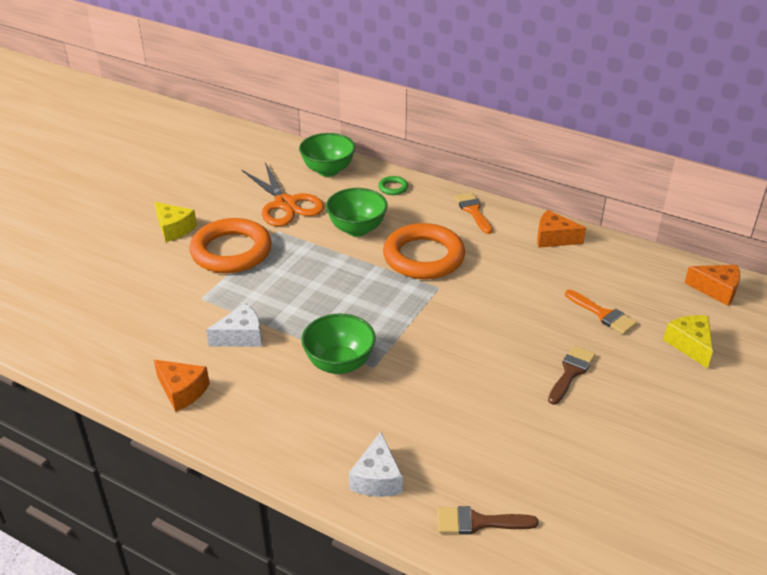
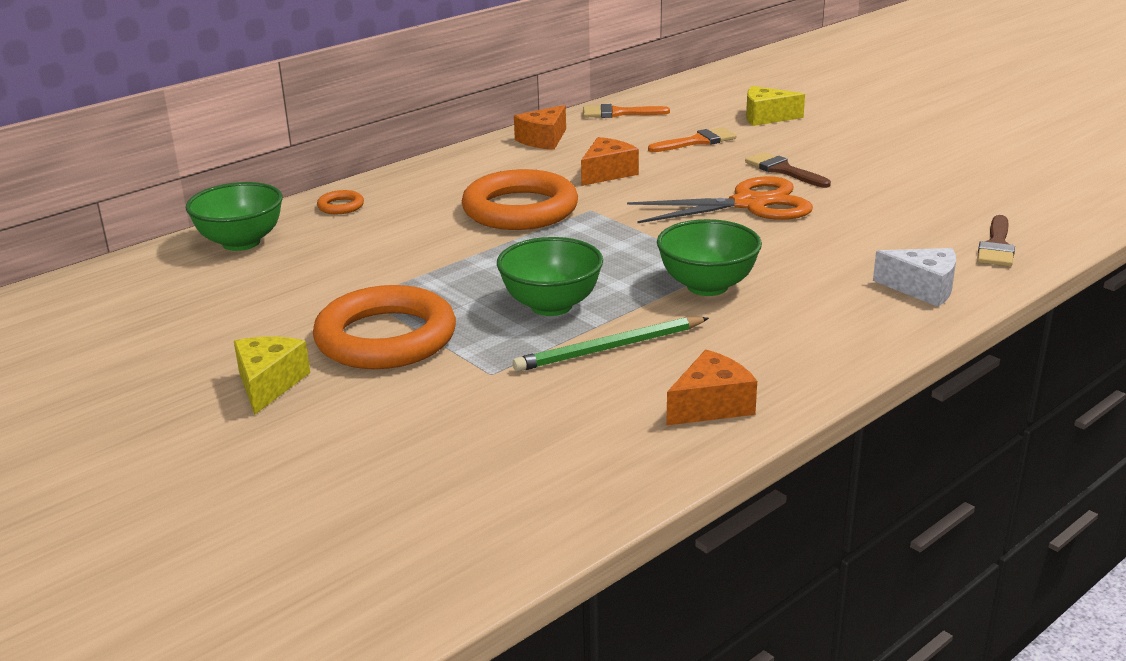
camera: 70 degrees left, 10 degrees down
(174, 229) = (269, 384): yellow cheese -> yellow cheese turned 60 degrees counterclockwise
(241, 336) = (609, 348): white cheese -> green pencil
(285, 204) = (297, 283): orange scissors -> orange scissors (749, 204)
(357, 229) = (418, 241): green bowl -> green bowl (551, 306)
(393, 188) = (341, 206): green ring -> orange ring
(473, 211) = (446, 169): orange brush -> orange brush (618, 113)
(716, 290) = (689, 93): orange cheese -> orange cheese (607, 173)

